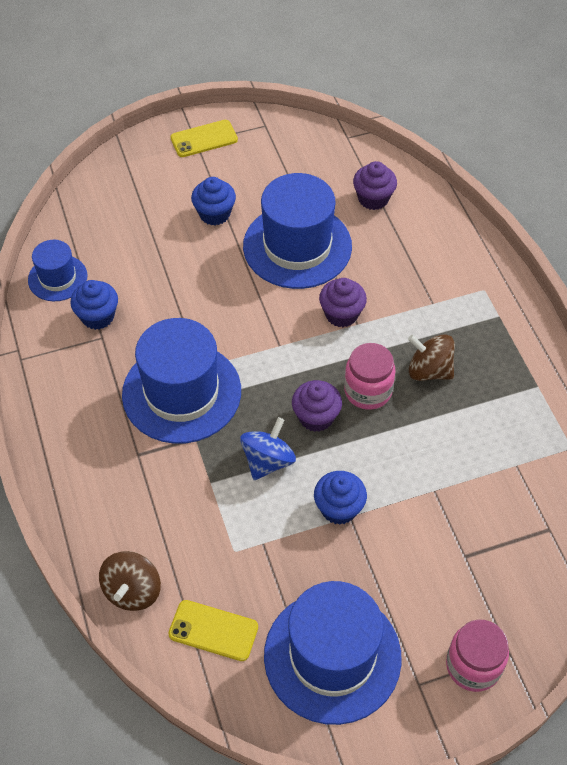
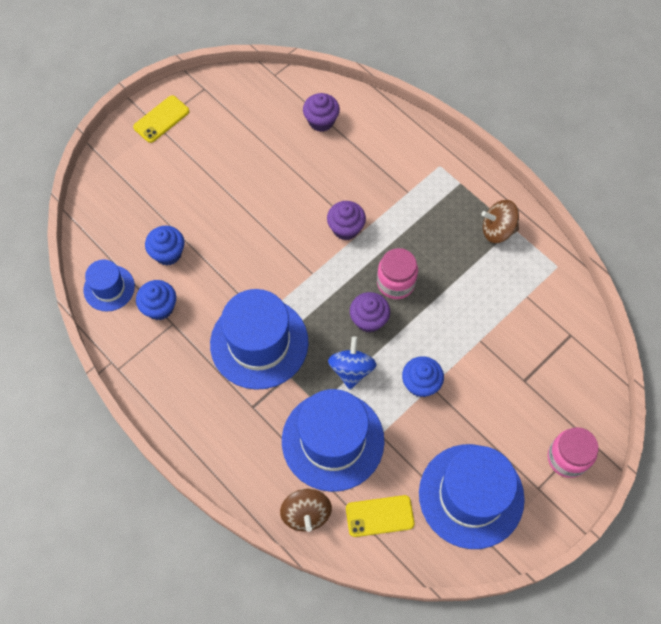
camera: 25 degrees left, 10 degrees up
(214, 214) = (205, 182): blue cupcake -> blue cupcake (168, 253)
(297, 246) = (284, 185): blue hat -> blue hat (333, 440)
(429, 370) = (431, 248): brown spinning top -> brown spinning top (497, 230)

